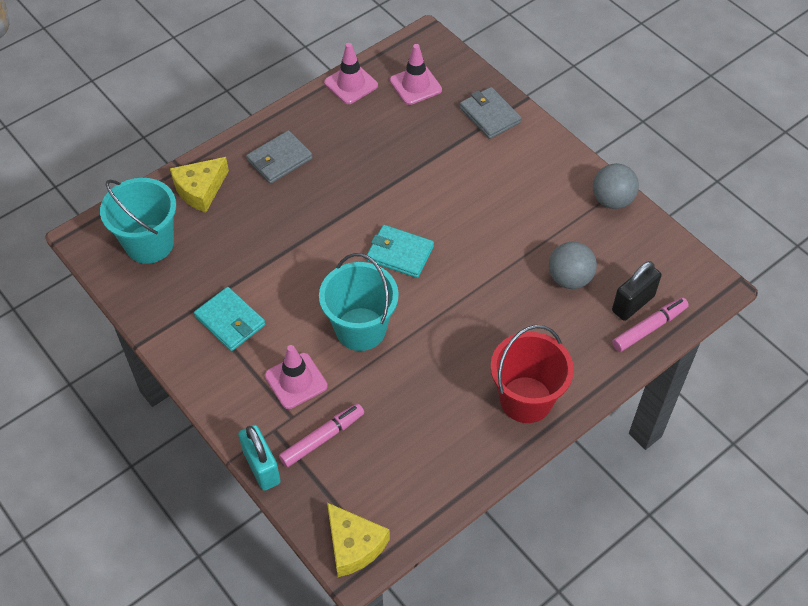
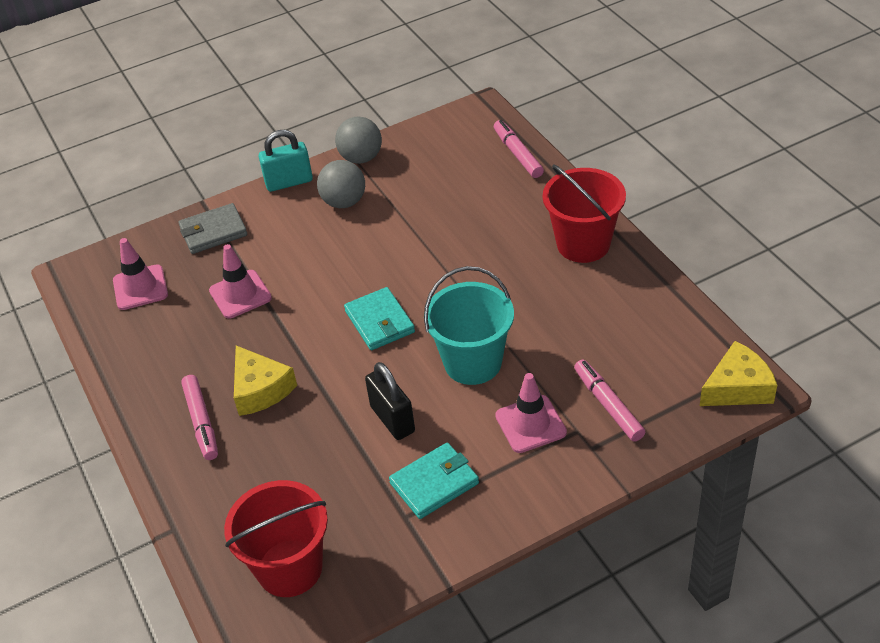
camera: 75 degrees left, 10 degrees down
(149, 244) = (290, 568): turquoise bucket -> red bucket
(200, 190) = (219, 508): yellow cheese -> yellow cheese (260, 389)
(261, 467) = (639, 461): turquoise padlock -> turquoise padlock (289, 182)
(279, 159) = (201, 422): grey wallet -> pink marker
(351, 84) = (110, 345): pink traffic cone -> pink traffic cone (240, 294)
(400, 253) = (380, 322): turquoise wallet -> turquoise wallet turned 60 degrees counterclockwise
(569, 278) = (448, 198): grey ball -> grey ball (344, 202)
(633, 304) = (488, 160): black padlock -> black padlock (392, 419)

